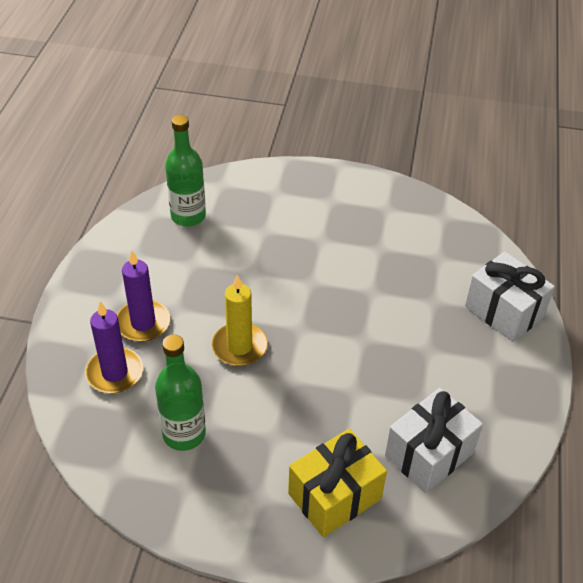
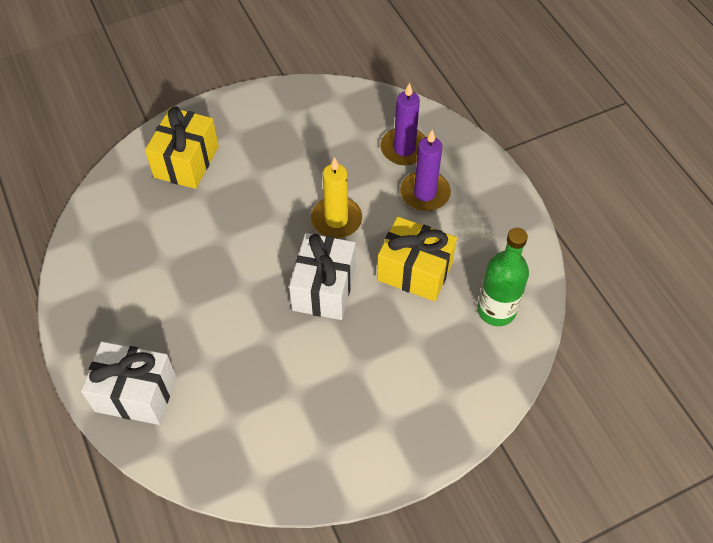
camera: 145 degrees right, 10 degrees up
(184, 434) = (317, 140): green bottle -> none
(217, 272) = (414, 271): none -> yellow gift
(429, 454) = (136, 225): white gift -> white gift (324, 288)

